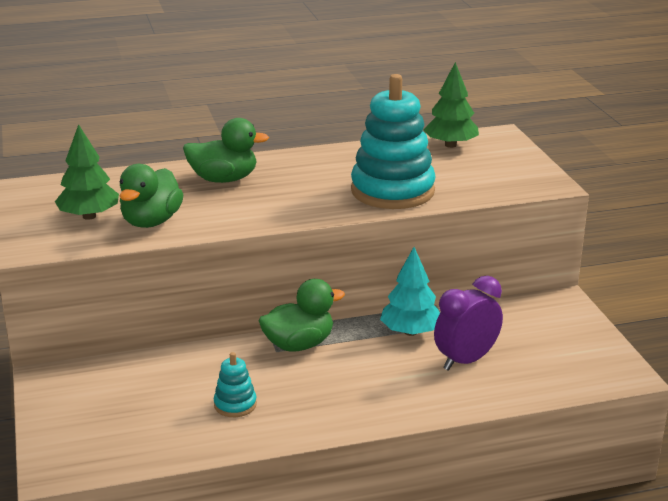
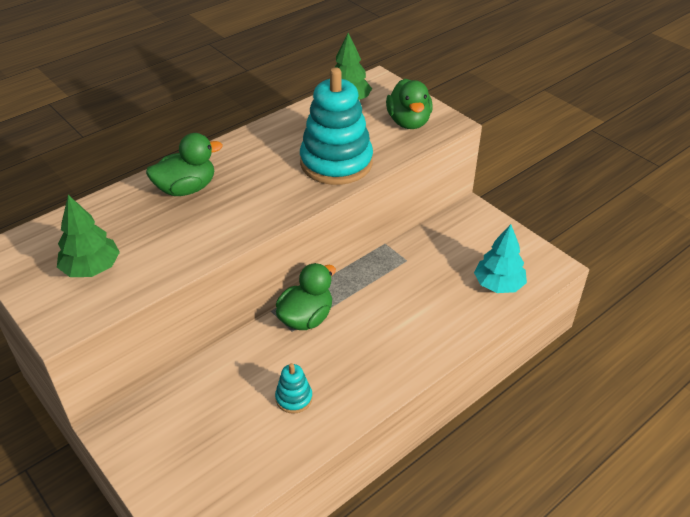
camera: 25 degrees left, 15 degrees up
(151, 222) = (155, 258): green duck -> green duck (408, 122)
(410, 332) = (383, 276): turquoise tree -> turquoise tree (498, 285)
(466, 360) = (440, 291): purple clock -> none

